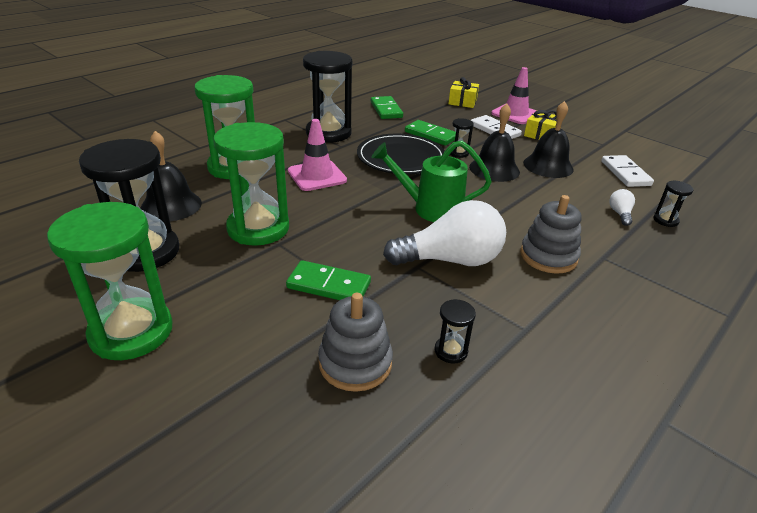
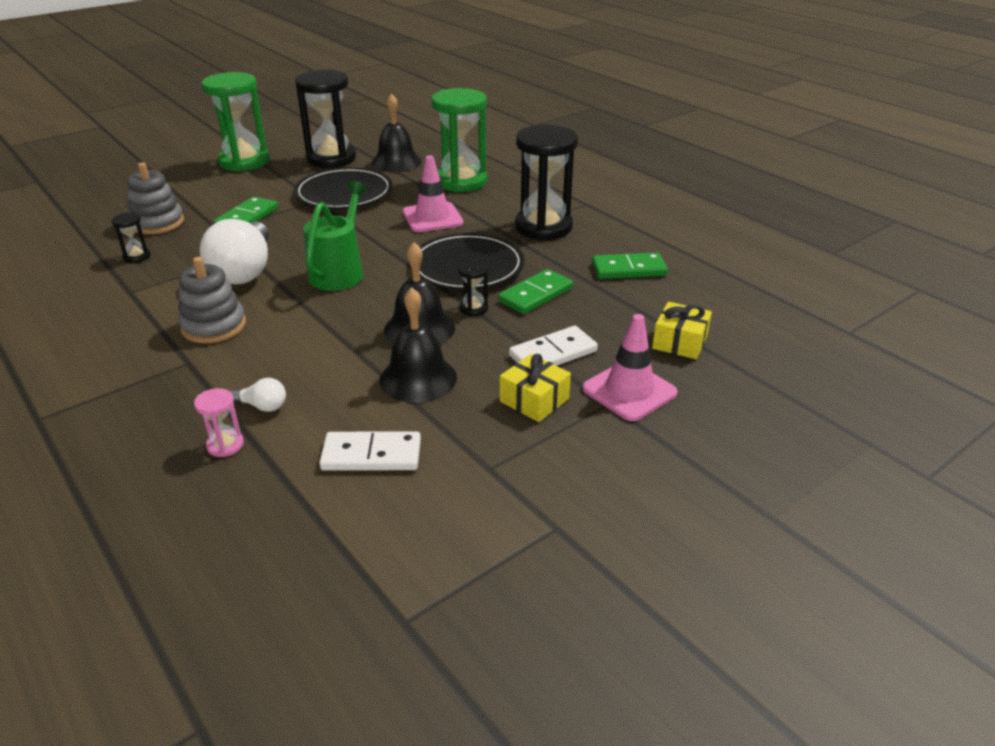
camera: 100 degrees right, 0 degrees up
(258, 228) = (344, 193): green hourglass -> black plate
(665, 220) = (225, 445): black hourglass -> pink hourglass

